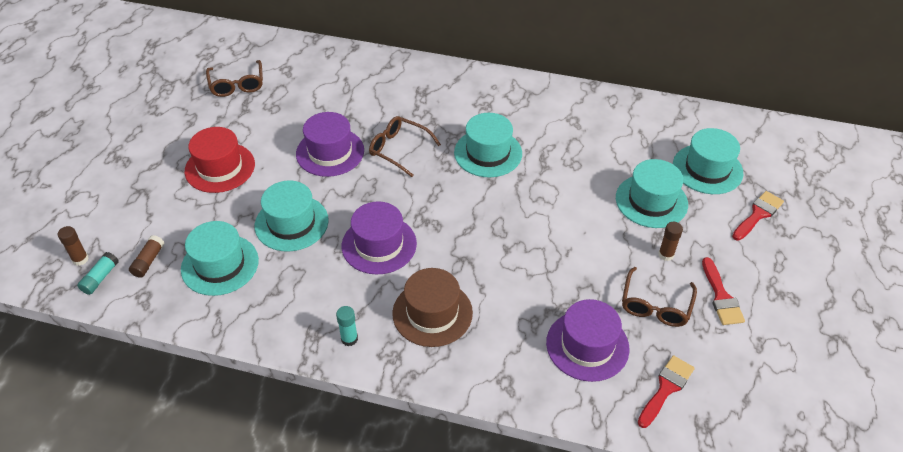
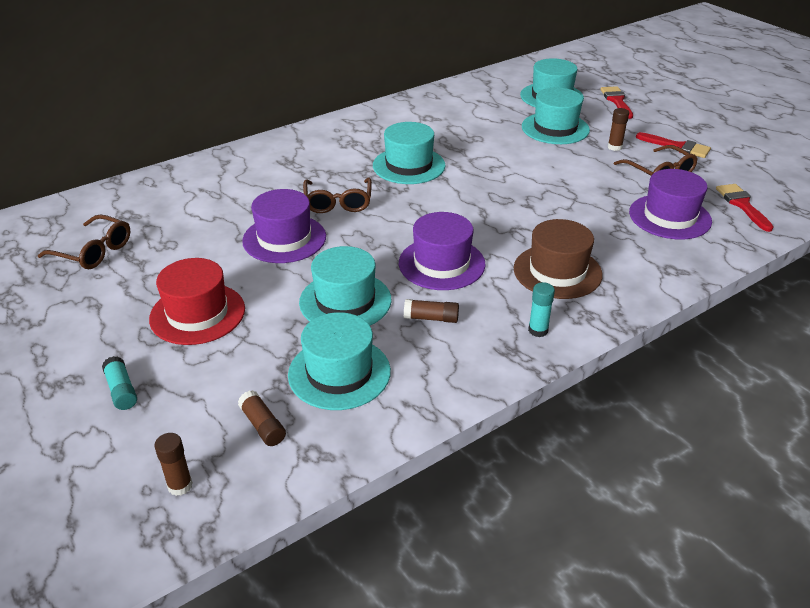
camera: 50 degrees left, 10 degrees down
(100, 278) = (235, 479): turquoise glue stick -> turquoise glue stick (121, 390)
(312, 275) = (431, 318): none -> brown glue stick
(398, 149) = (338, 203): brown glasses -> brown glasses turned 75 degrees counterclockwise

